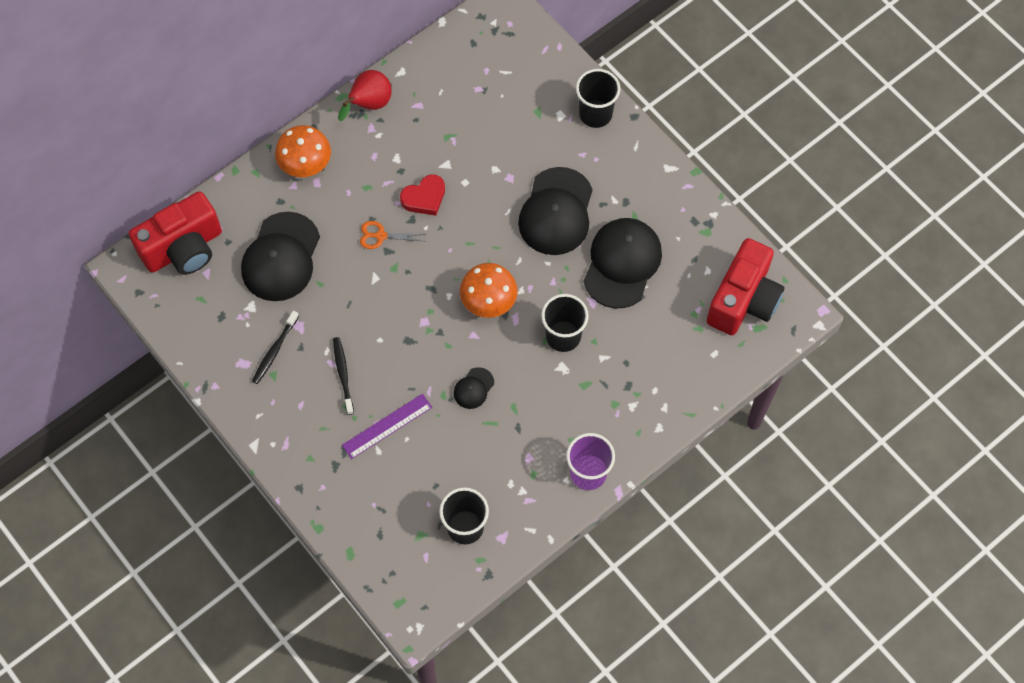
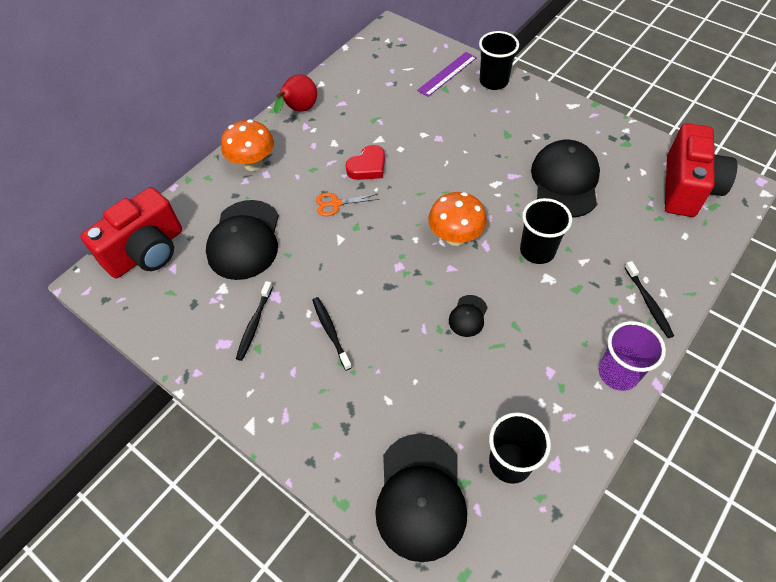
camera: 10 degrees left, 10 degrees down
(387, 426) = (390, 373): purple ruler -> purple ruler (447, 74)
(556, 212) = (489, 154): black cap -> black cap (420, 496)
(645, 414) = (648, 303): none -> black toothbrush

